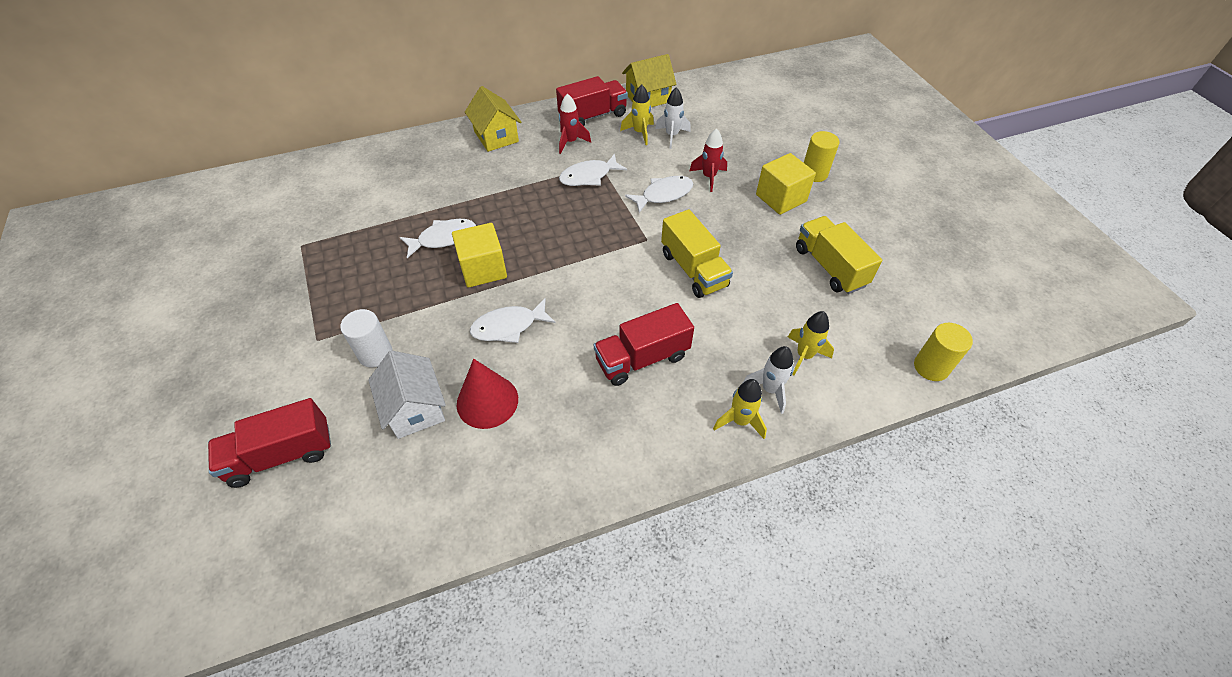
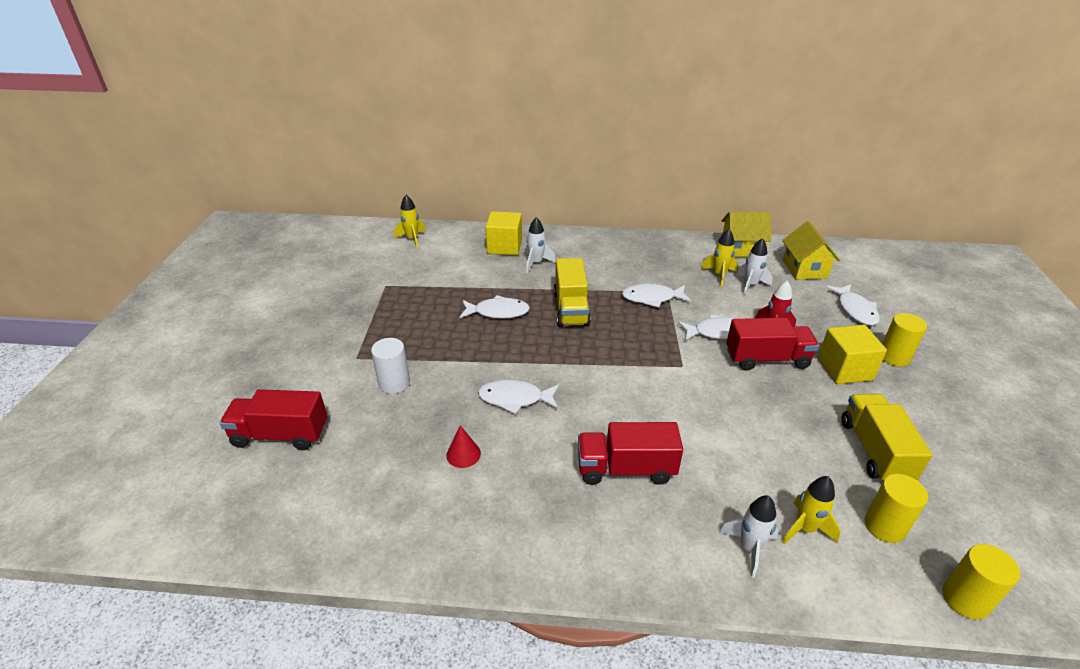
camera: 25 degrees right, 15 degrees down
(415, 408) = (400, 438): white house -> none
(455, 169) = (536, 263): none -> white rocket
(483, 269) = (518, 345): yellow cube -> yellow cube (504, 247)
(487, 401) = (463, 454): red cone -> red cone, size x0.57
(496, 136) = (584, 246): yellow house -> yellow house (804, 269)
(570, 142) = (649, 267): red rocket -> none
(593, 116) = (680, 251): red truck -> red truck (767, 359)
(693, 269) = (717, 406): yellow truck -> yellow truck (571, 308)
(740, 421) = (700, 566): yellow rocket -> yellow rocket (412, 239)
(768, 136) = (855, 310): none -> white fish
(859, 330) = (884, 526): none -> yellow cylinder

